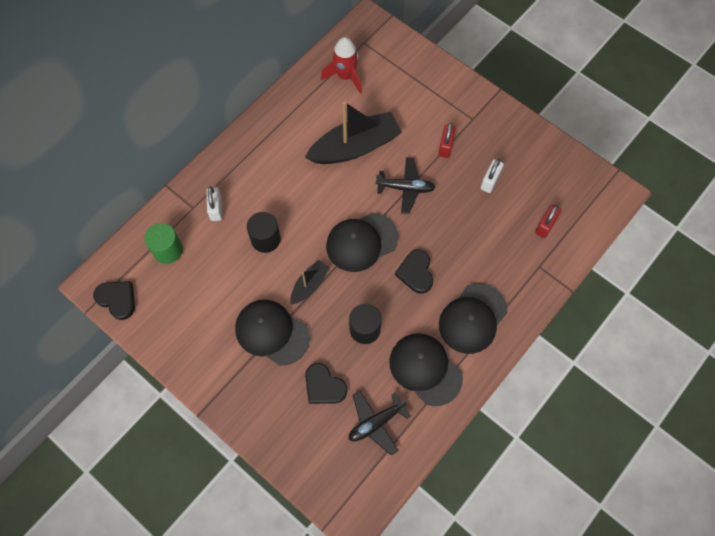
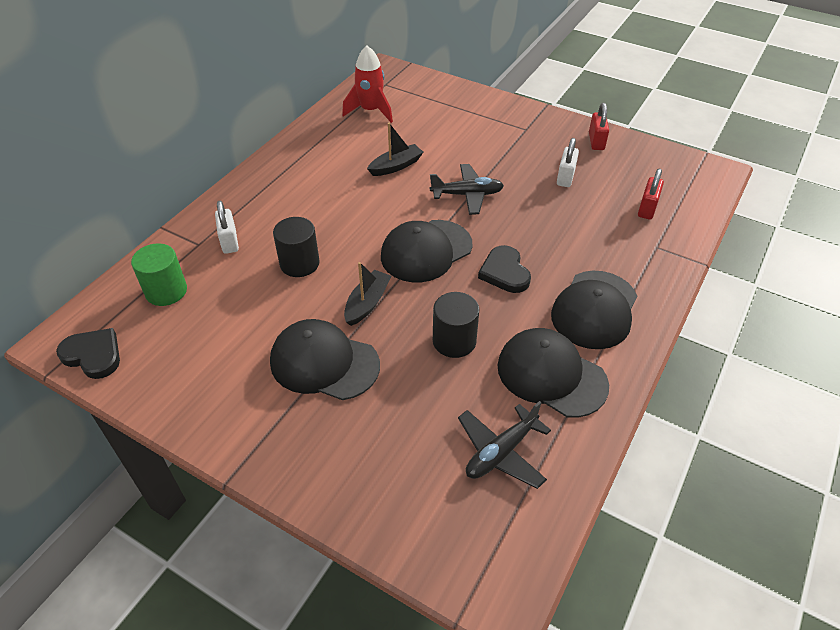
camera: 10 degrees left, 20 degrees down
(324, 386) = (412, 417): black heart -> none
(355, 147) = (396, 166): black boat -> black boat, size x0.51
(445, 146) = (503, 154): red padlock -> red padlock (596, 141)

